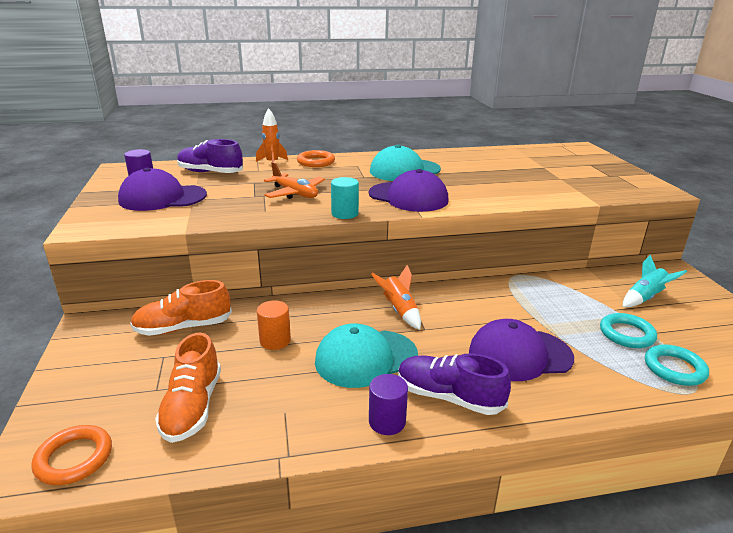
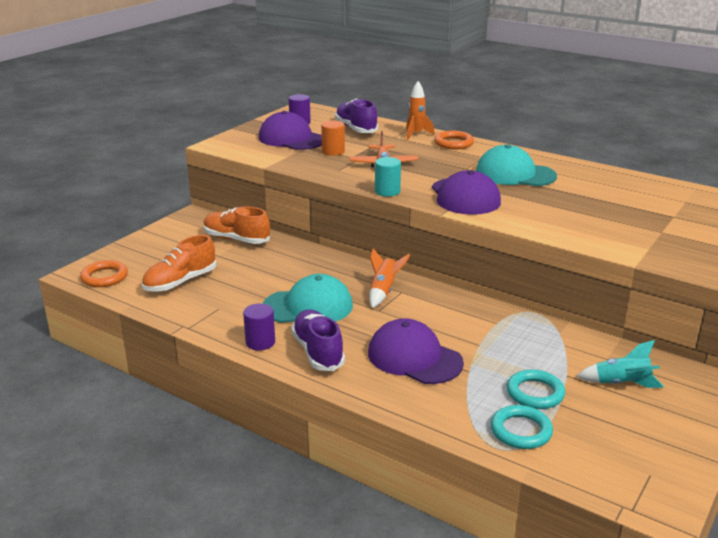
camera: 45 degrees right, 0 degrees up
(275, 341) = (273, 270): orange cylinder -> orange cylinder (333, 151)
(366, 358) = (308, 306): turquoise cap -> turquoise cap turned 150 degrees clockwise

